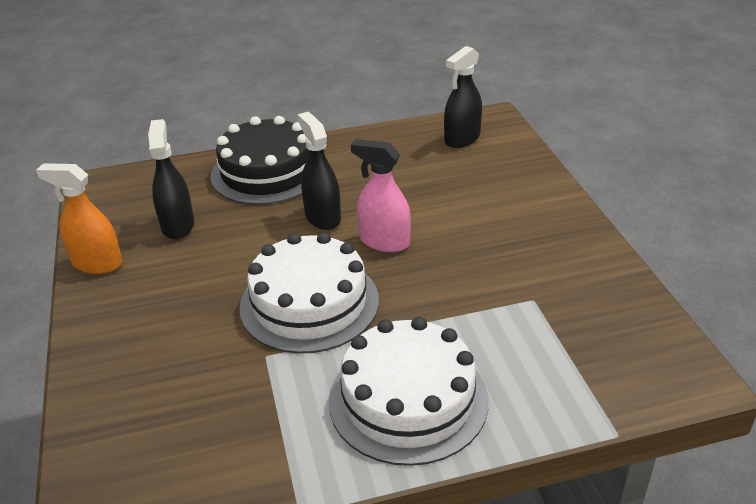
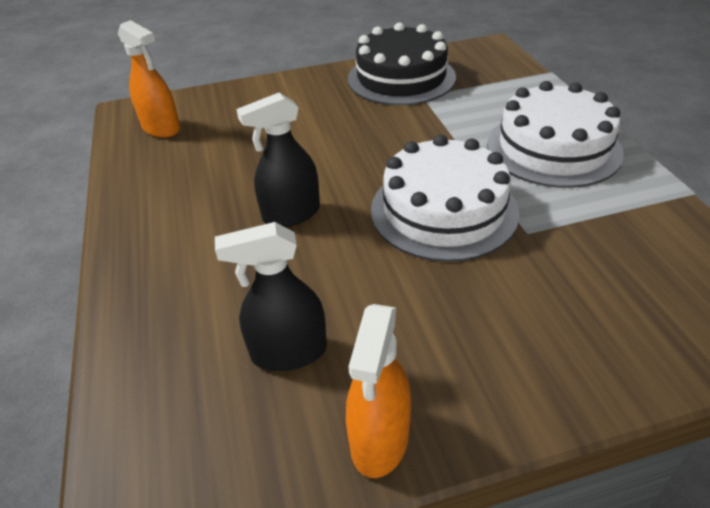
camera: 90 degrees left, 5 degrees up
(267, 172) = (174, 274): black cake -> black cake (401, 78)
(384, 241) = (341, 169): pink spray bottle -> none
(462, 139) = (161, 128): black spray bottle -> orange spray bottle

